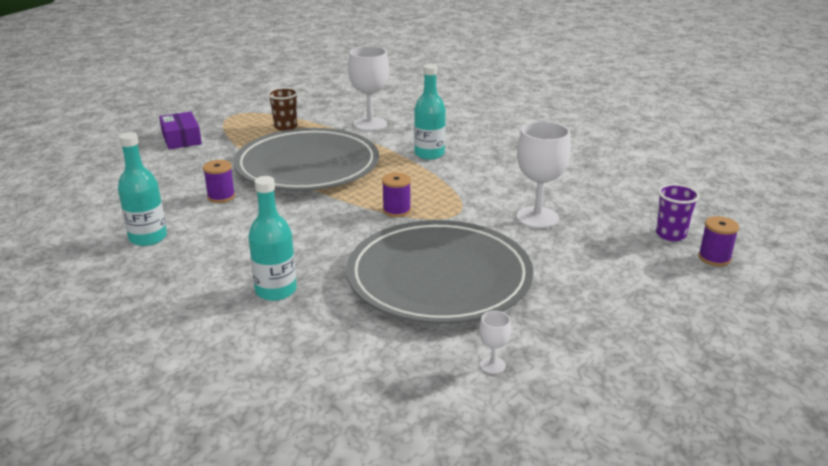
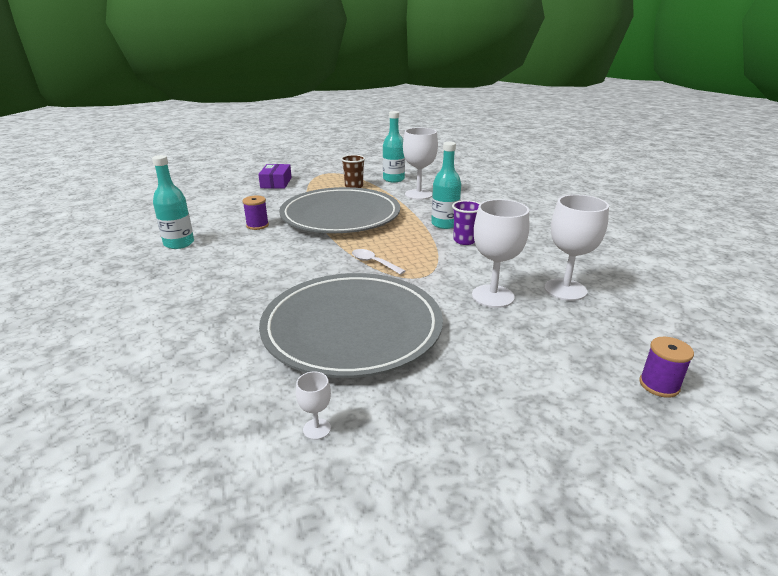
camera: 25 degrees right, 0 degrees up
(276, 290) = (216, 304): turquoise bottle -> turquoise bottle (393, 179)
(396, 210) = (373, 263): purple spool -> white spoon
(592, 197) = (565, 290): none -> white goblet
(670, 234) = (623, 346): purple cup -> purple cup (465, 240)

